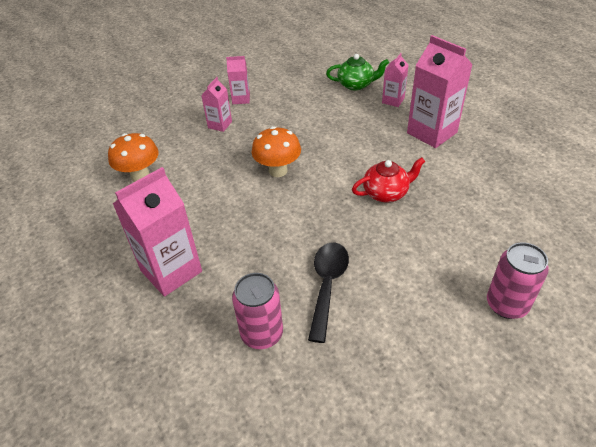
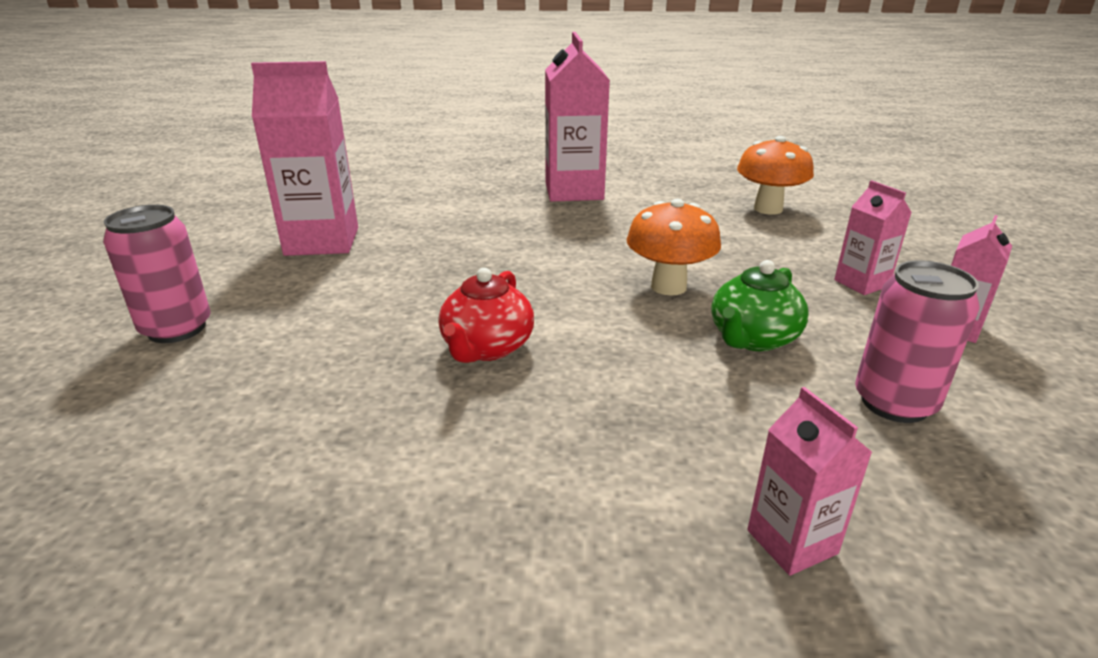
camera: 125 degrees right, 15 degrees down
(262, 334) = (431, 204): pink can -> pink can (894, 403)
(327, 285) = (420, 245): black spoon -> none
(356, 85) = (941, 519): green teapot -> green teapot (753, 339)
(432, 133) = (572, 514): pink carton -> pink carton (322, 241)

